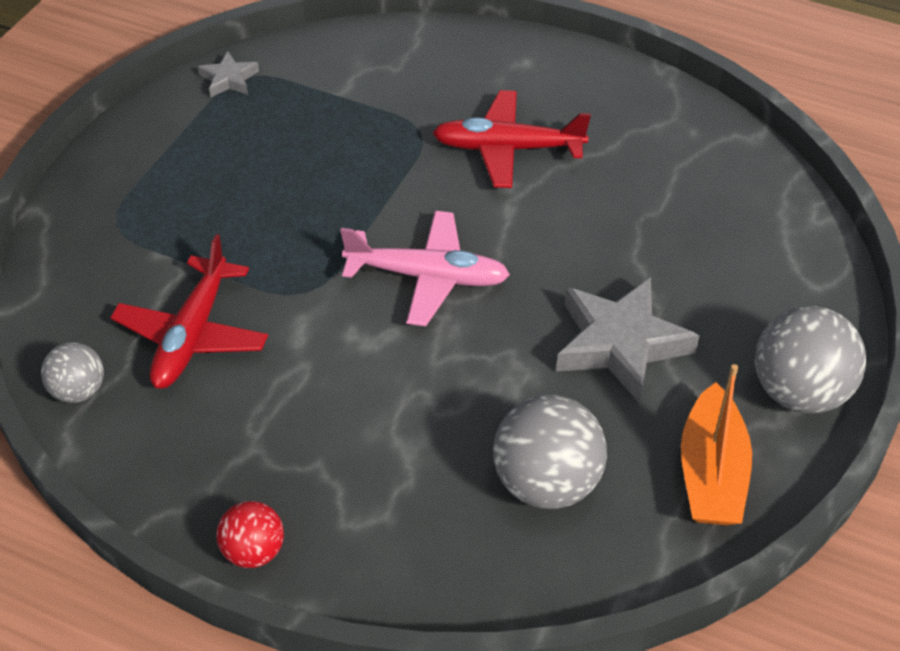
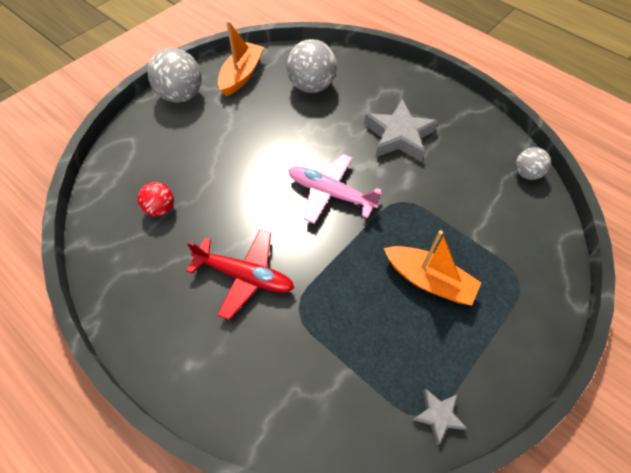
camera: 165 degrees left, 10 degrees up
(192, 335) = (467, 190): red plane -> none
(250, 196) = (428, 280): none -> orange boat
(253, 551) = (440, 89): red ball -> red ball (160, 208)
(620, 344) = (247, 134): grey star -> grey star (399, 136)

